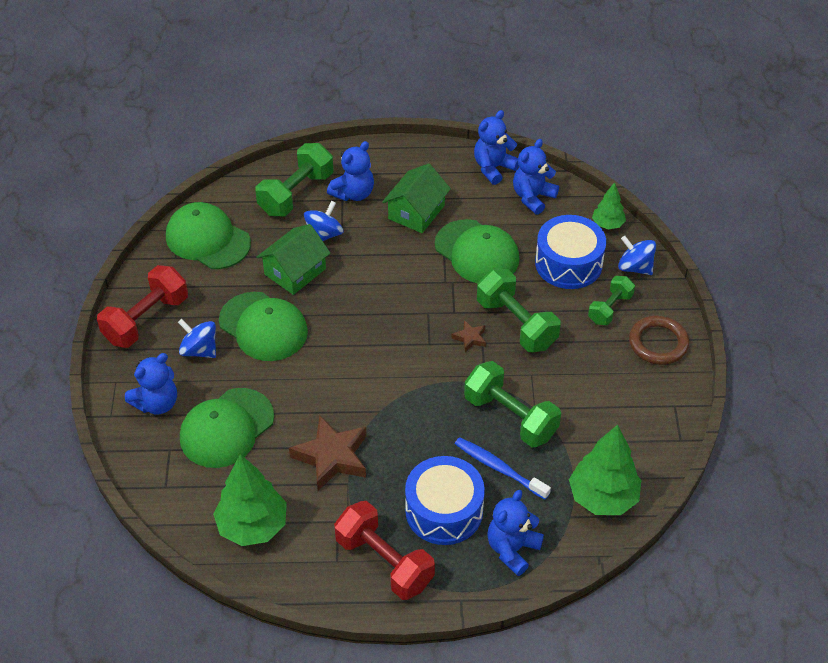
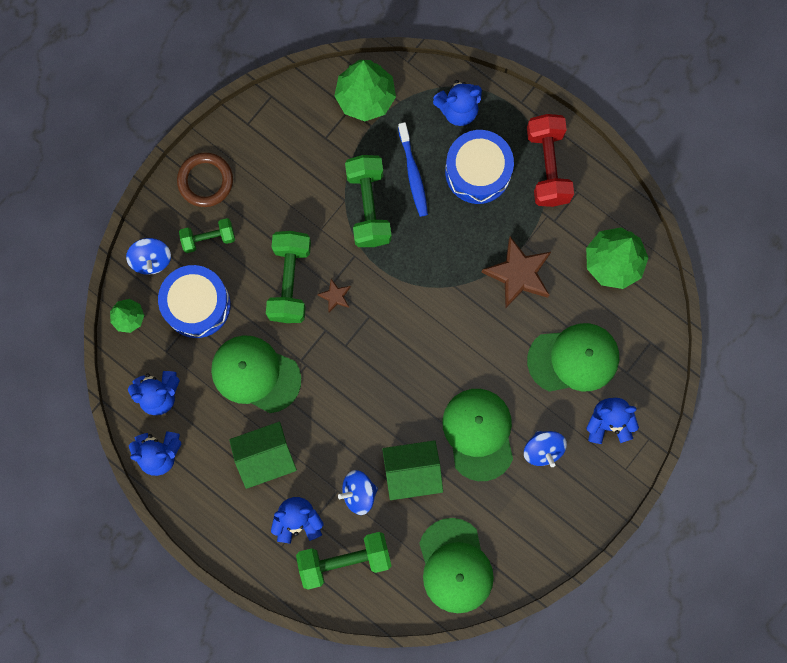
camera: 140 degrees left, 30 degrees up
(146, 320) = (562, 514): red dumbbell -> none
(477, 252) = (255, 374): green cap -> green cap turned 60 degrees counterclockwise

